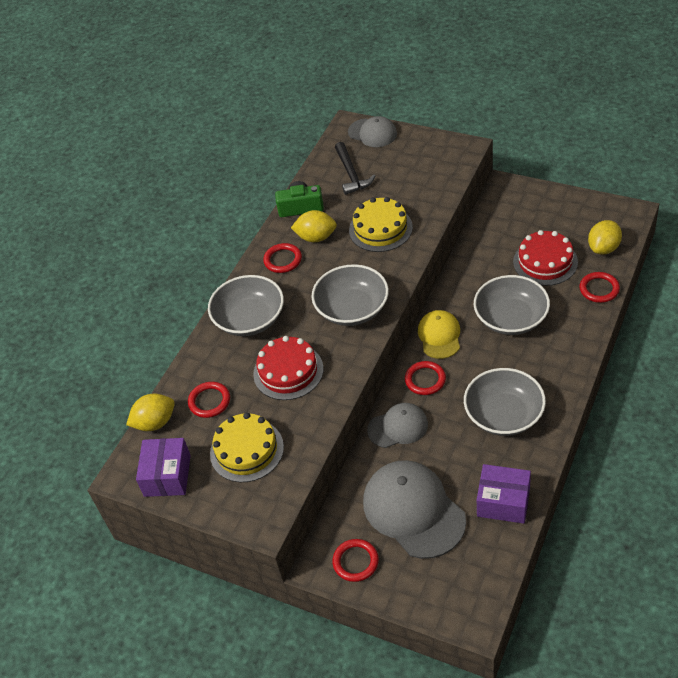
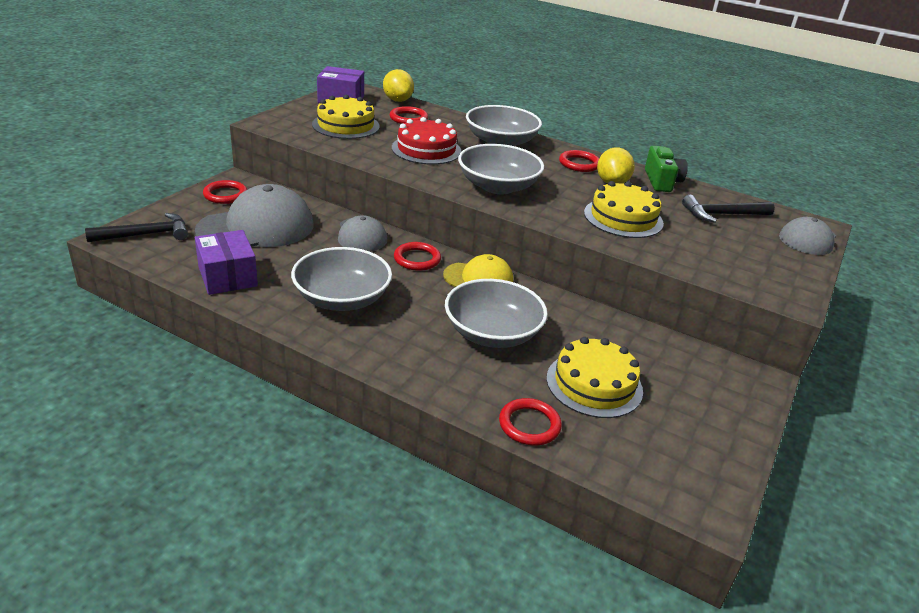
camera: 85 degrees right, 15 degrees down
(459, 595) = (146, 234): none -> black hammer
(503, 502) = (228, 276): purple box -> purple box turned 45 degrees counterclockwise
(545, 262) = (594, 384): red cake -> yellow cake
(603, 248) = (620, 452): yellow lemon -> none

